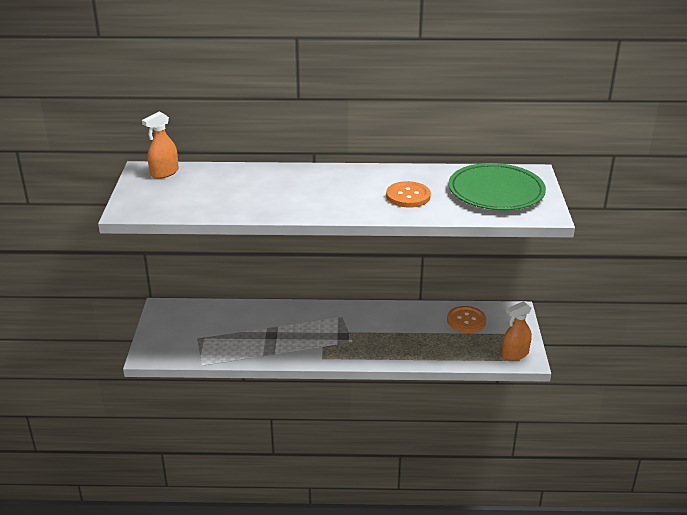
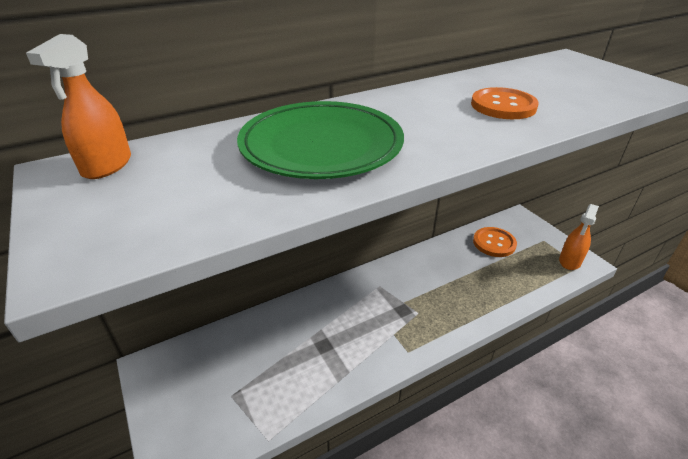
camera: 30 degrees left, 5 degrees up
(496, 192) = (576, 79): green plate -> green plate (321, 145)

